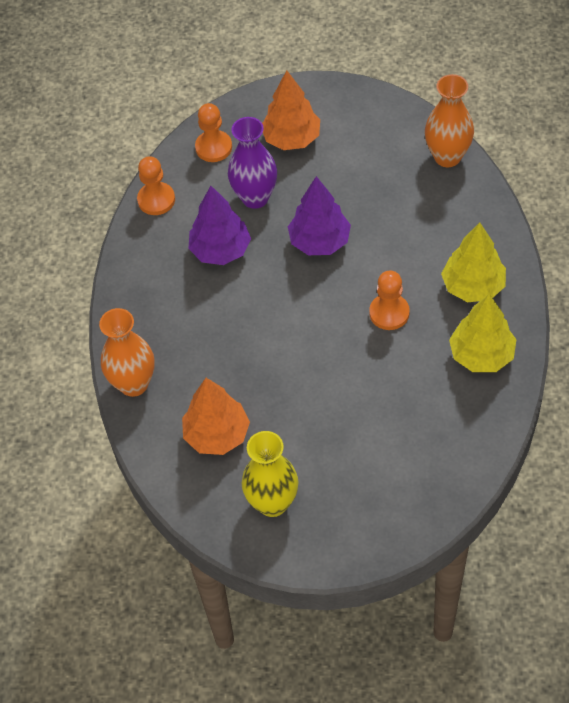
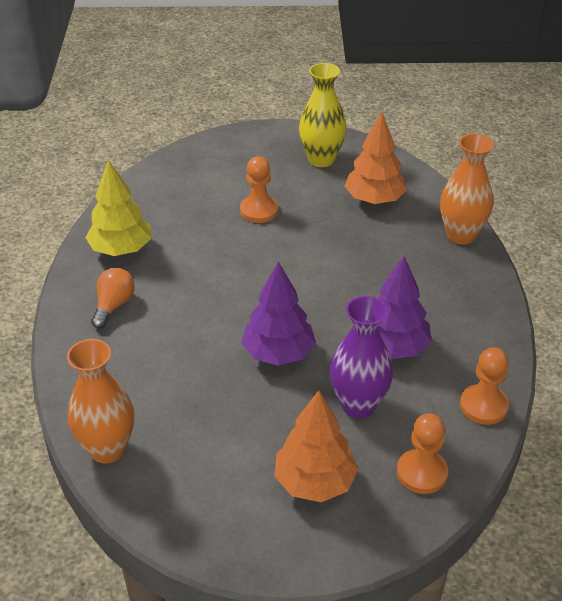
camera: 175 degrees right, 15 degrees down
(389, 313) = (207, 285): orange pawn -> orange pawn (259, 211)
(473, 286) = (114, 306): yellow tree -> orange light bulb

